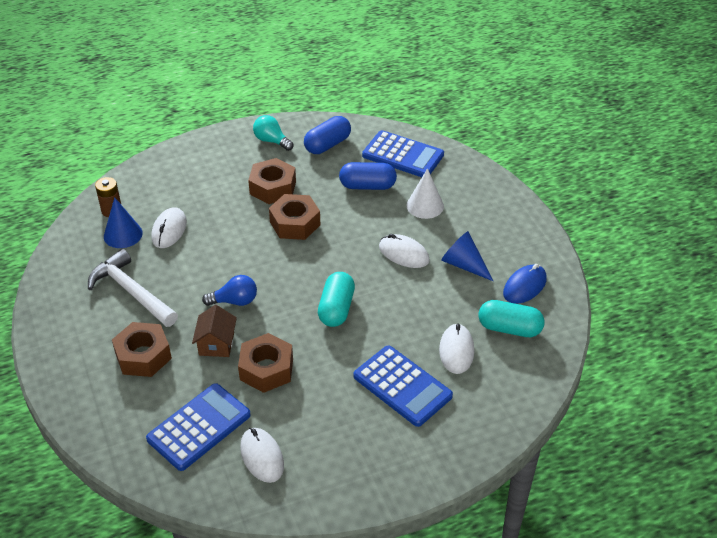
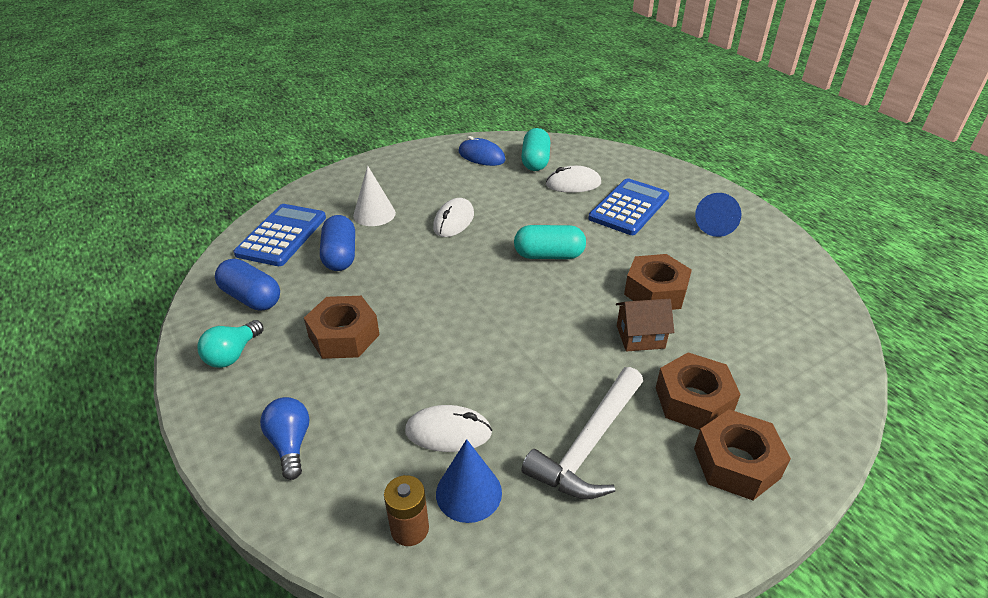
camera: 100 degrees left, 5 degrees down
(199, 427) = (760, 327): blue calculator -> none
(235, 301) = (566, 334): blue light bulb -> blue light bulb (290, 444)
(262, 457) = (762, 277): white mouse -> none
(295, 223) = (415, 305): brown nut -> brown nut (736, 463)
(463, 264) = (461, 186): blue cone -> blue cone (717, 225)

